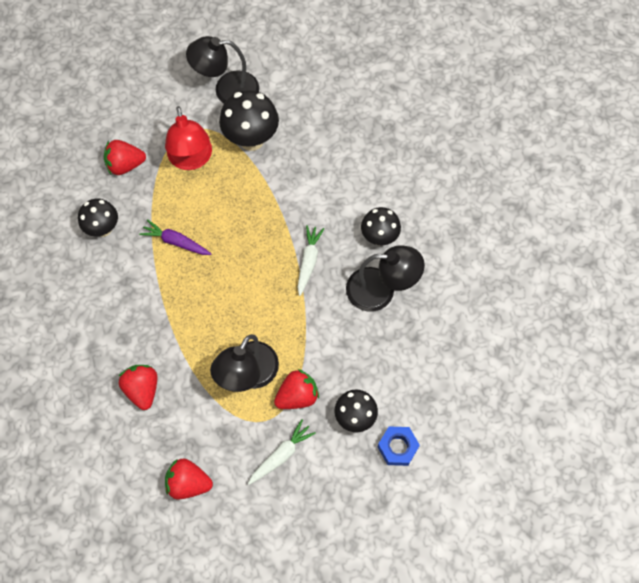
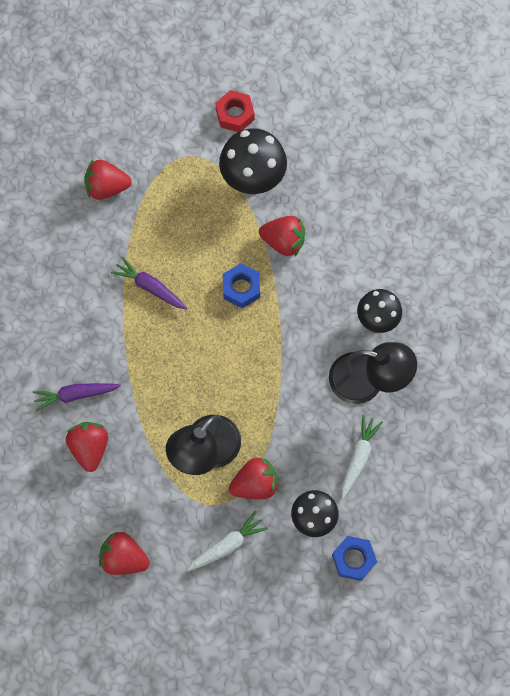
camera: 10 degrees right, 5 degrees up
(103, 229) = (72, 258): black mushroom -> none
(123, 345) = (76, 395): none -> purple carrot
(191, 159) = (182, 193): red lamp -> none
(227, 90) = (235, 114): black lamp -> red nut
(256, 230) = (241, 288): none -> blue nut
(286, 186) = (283, 241): none -> red strawberry
(308, 261) = (293, 334): white carrot -> white carrot (358, 458)

